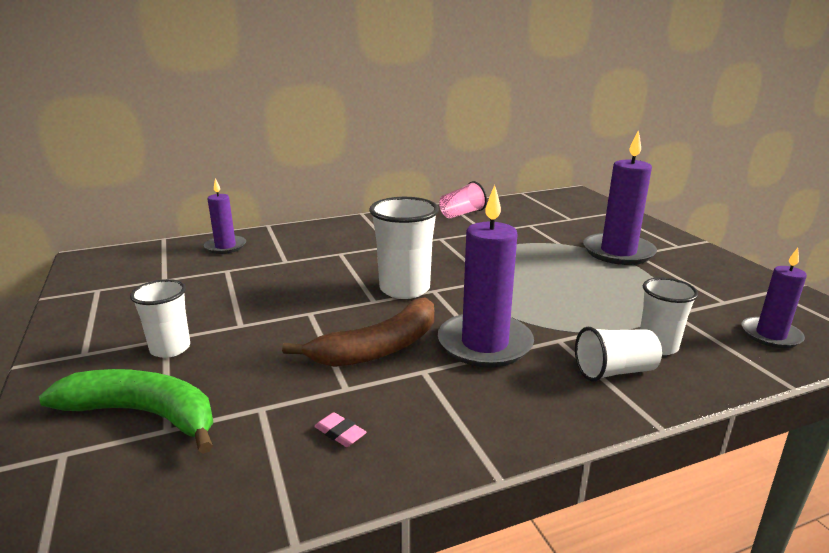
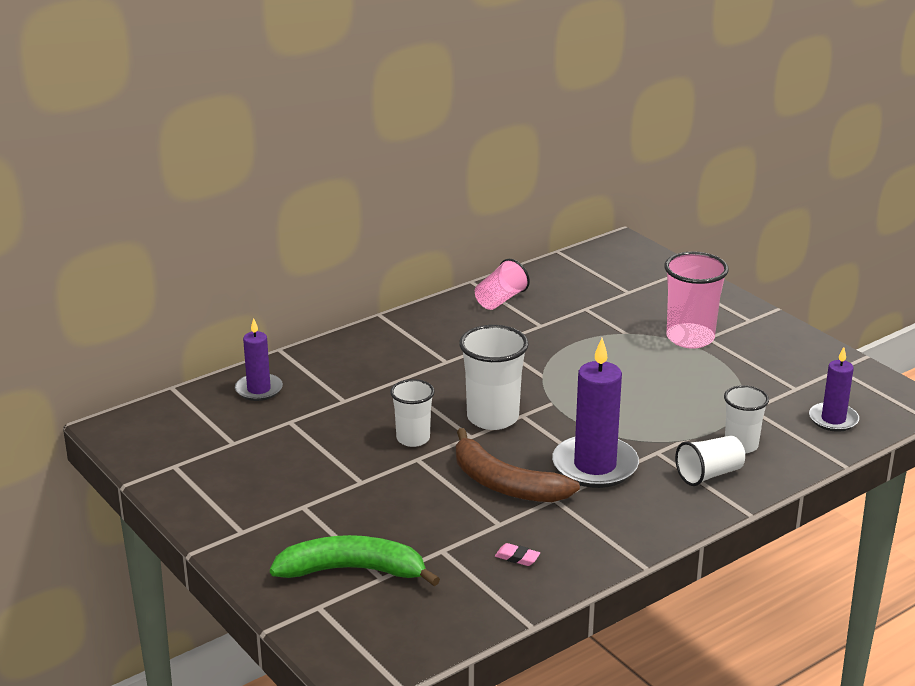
camera: 15 degrees left, 5 degrees up
(170, 348) = (317, 514): white cup -> white cup (413, 438)
(379, 348) = (505, 484): brown banana -> brown banana turned 90 degrees clockwise
(618, 252) = (690, 338): purple candle -> pink cup

